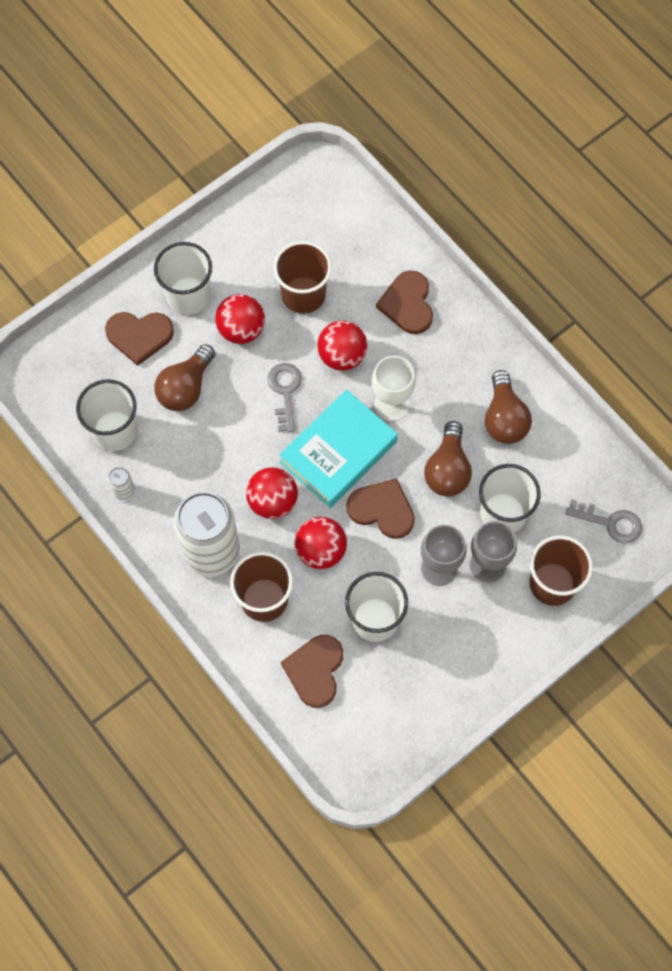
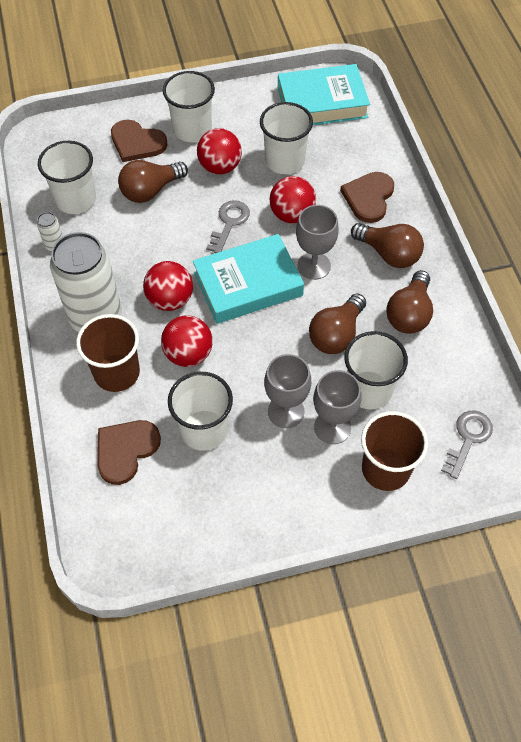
camera: 25 degrees right, 10 degrees down
(303, 295) = (284, 161): brown cup -> white cup
(306, 205) = (322, 102): none -> turquoise book
(382, 509) = (261, 343): brown heart -> none
(391, 404) = (314, 266): white goblet -> grey goblet
(456, 361) = (389, 254): none -> brown light bulb
(610, 522) = (468, 439): grey key -> grey key turned 105 degrees counterclockwise

